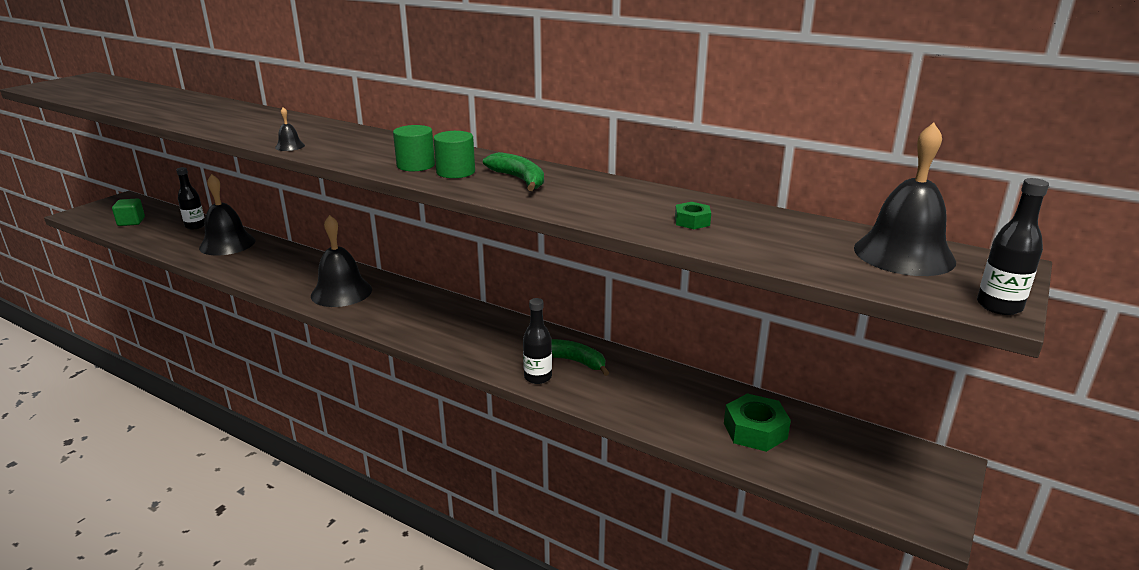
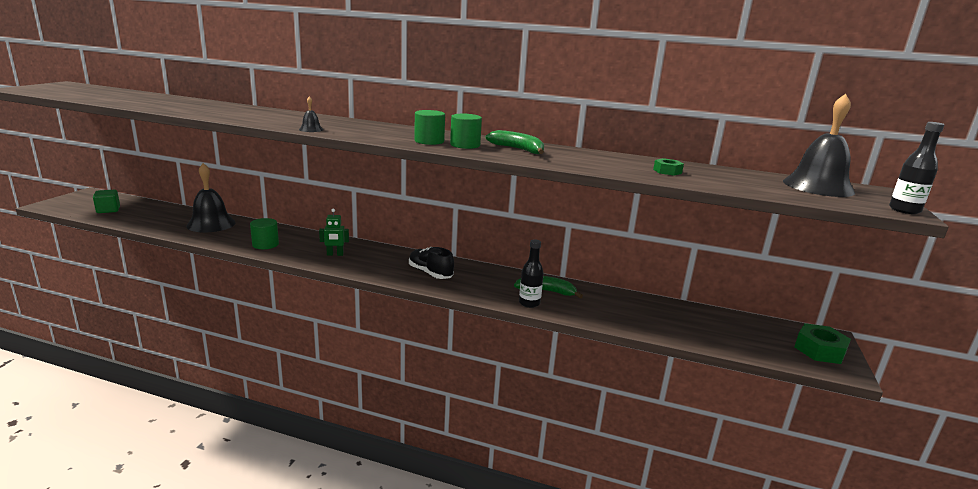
camera: 15 degrees left, 5 degrees down
(195, 226) = (172, 212): black bottle -> none
(271, 275) = (265, 244): none -> green cylinder
(341, 292) = (335, 254): black bell -> green robot
(439, 325) = (430, 273): none -> black shoe
(755, 430) = (701, 326): green nut -> green nut (819, 350)

